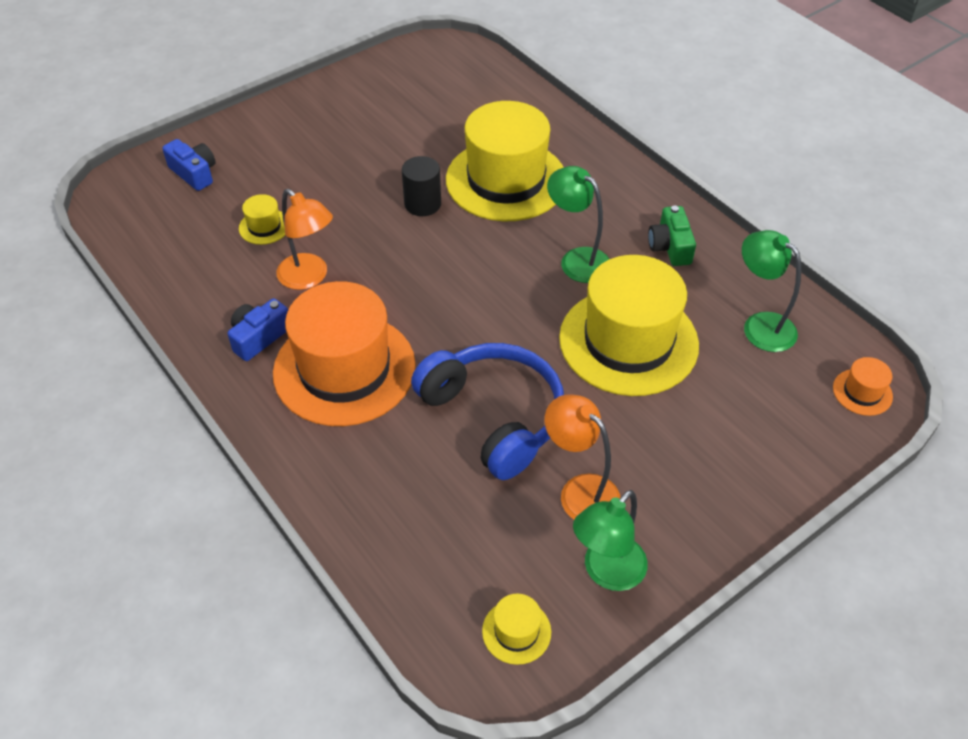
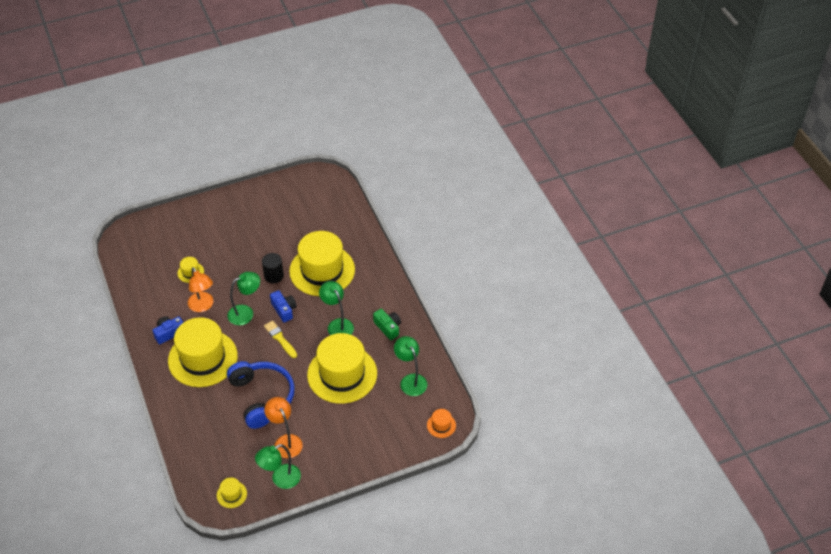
camera: 15 degrees right, 0 degrees up
(194, 173) = (166, 233): blue camera -> blue camera (284, 310)
(344, 369) = (203, 358): orange hat -> yellow hat
(396, 273) = (246, 313): none -> green lamp
(481, 304) = (280, 338): none -> yellow brush
(670, 247) = (388, 327): green camera -> green camera turned 135 degrees clockwise

